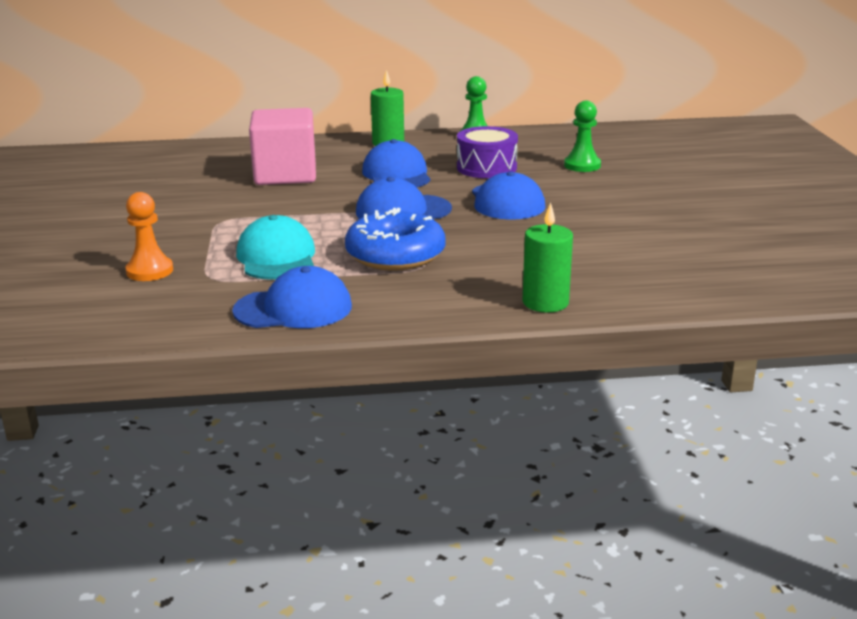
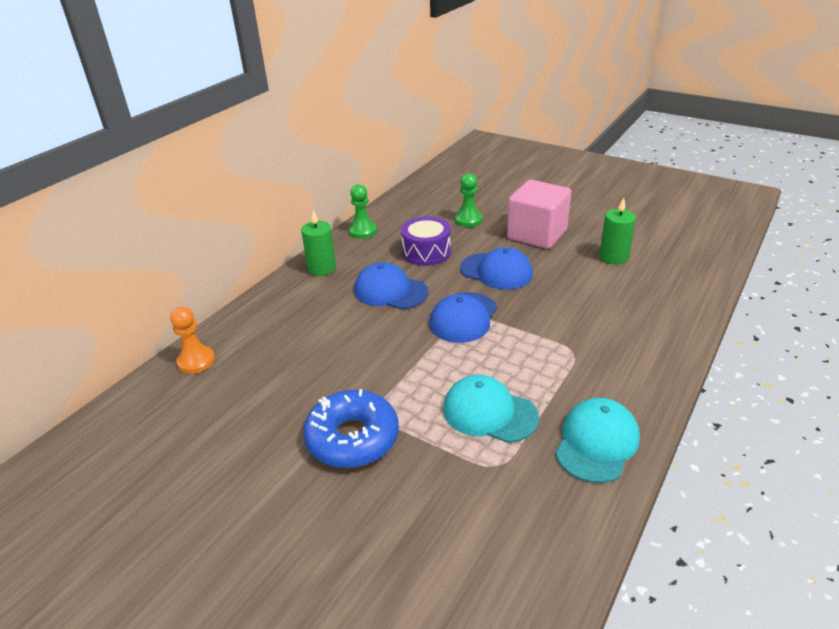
camera: 50 degrees left, 10 degrees up
(149, 271) = (446, 498): orange pawn -> orange pawn (196, 361)
(285, 175) = (320, 340): pink cube -> pink cube (537, 234)
(293, 308) = (596, 443): blue cap -> turquoise cap
(395, 255) = (541, 354): blue donut -> blue donut (352, 438)
(545, 302) = (673, 329): green candle -> green candle (613, 257)

